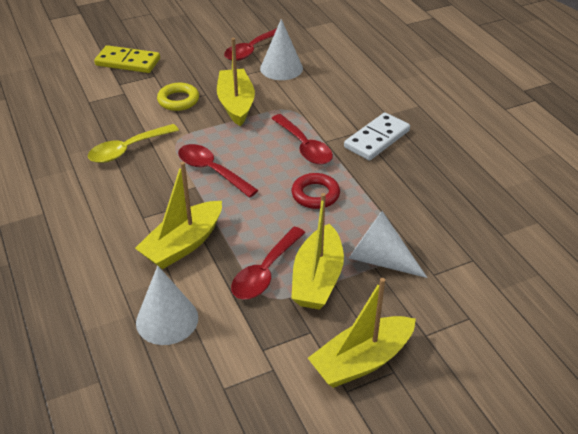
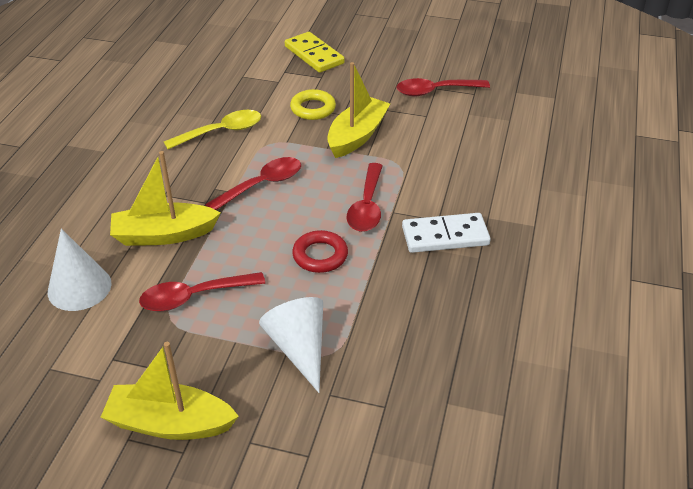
camera: 40 degrees right, 0 degrees up
(127, 149) = (221, 132): yellow spoon -> yellow spoon turned 150 degrees clockwise
(211, 171) = (262, 185): red spoon -> red spoon turned 60 degrees clockwise
(281, 68) = (441, 121): white cone -> none
(317, 279) = (226, 330): yellow boat -> none

